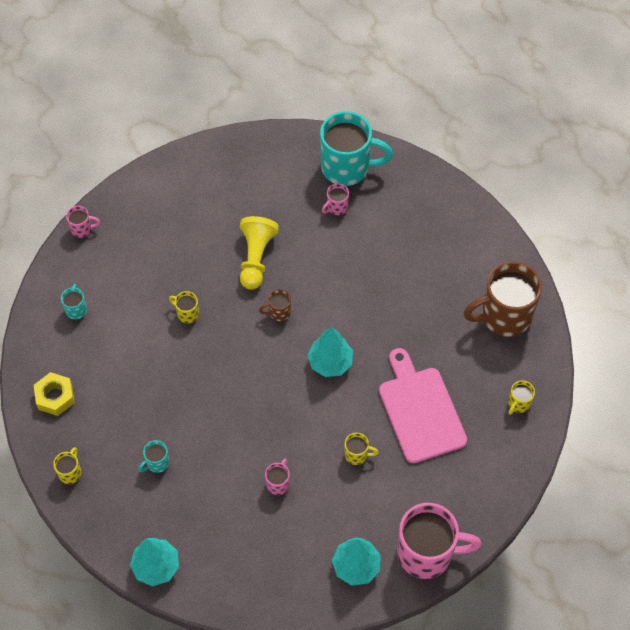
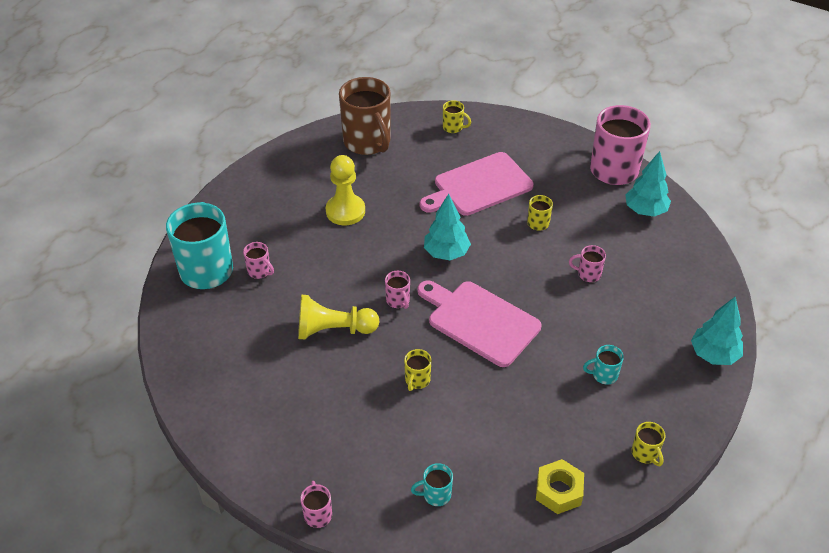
camera: 100 degrees left, 15 degrees down
(70, 472) = (645, 453): yellow mug -> yellow mug turned 120 degrees counterclockwise
(157, 463) = (603, 375): turquoise mug -> turquoise mug turned 135 degrees clockwise
(240, 375) = (480, 321): none -> pink cutting board
(278, 312) = (398, 301): brown mug -> pink mug
(403, 283) = (345, 211): none -> yellow pawn

